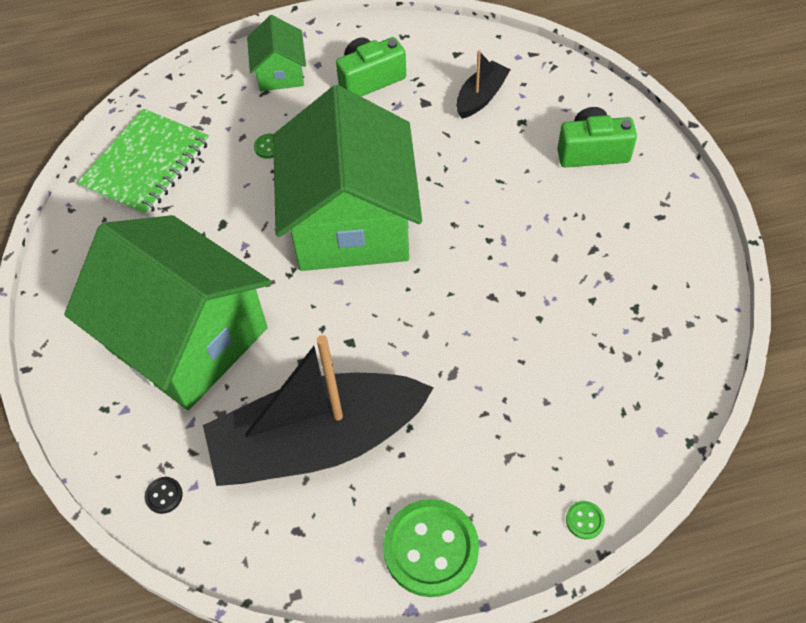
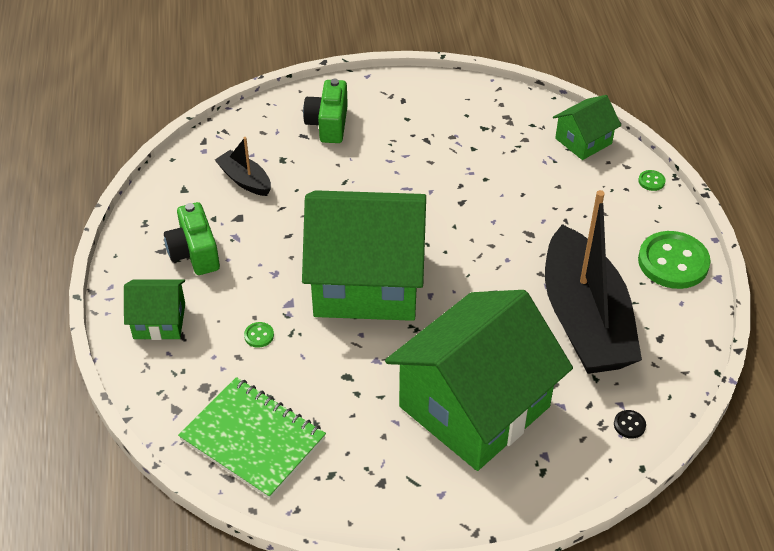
camera: 85 degrees left, 10 degrees down
(644, 428) = (583, 141): none -> green house

